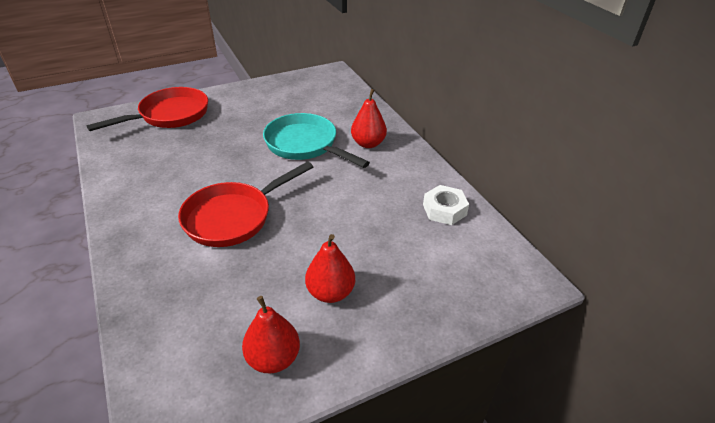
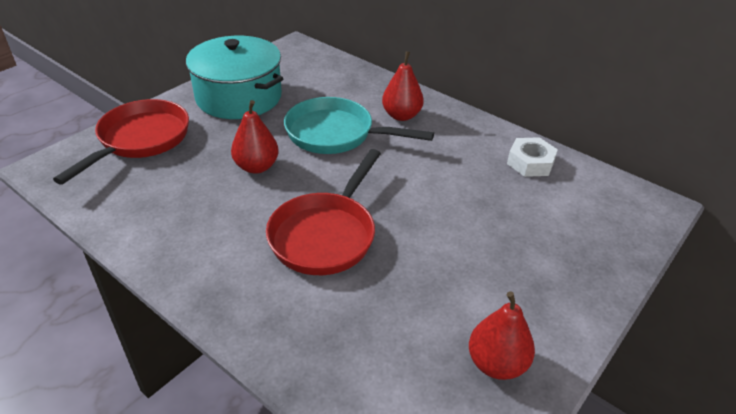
camera: 25 degrees left, 0 degrees up
(259, 101) = (239, 97): none -> turquoise pot
(330, 292) = (494, 278): red pear -> red pear (256, 167)

